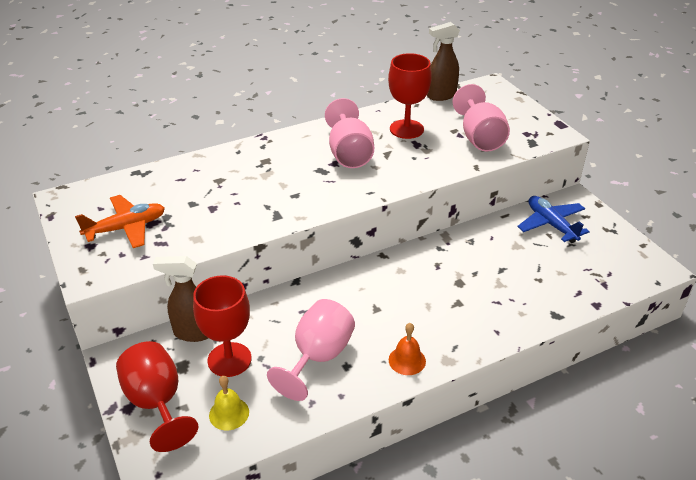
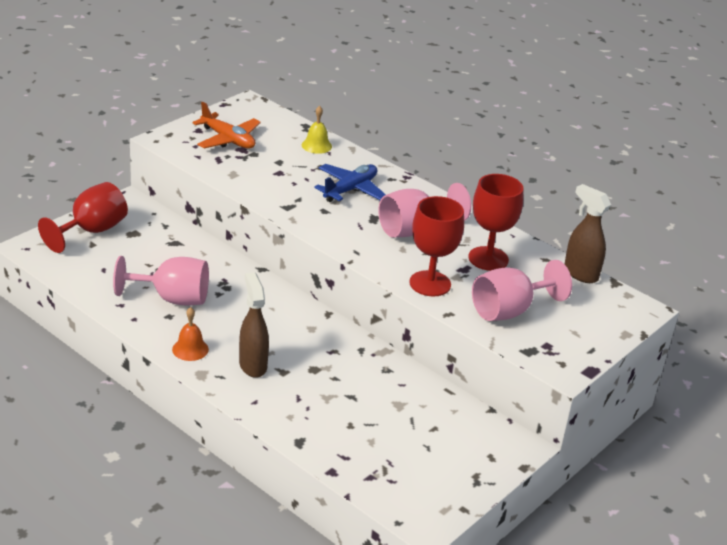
camera: 65 degrees right, 5 degrees down
(193, 333) = (171, 229): brown spray bottle -> brown spray bottle (252, 365)
(229, 359) = (149, 254): red goblet -> red goblet (430, 284)
(229, 413) = (93, 266): yellow bell -> yellow bell (316, 145)
(551, 224) = (455, 428): blue plane -> blue plane (350, 190)

